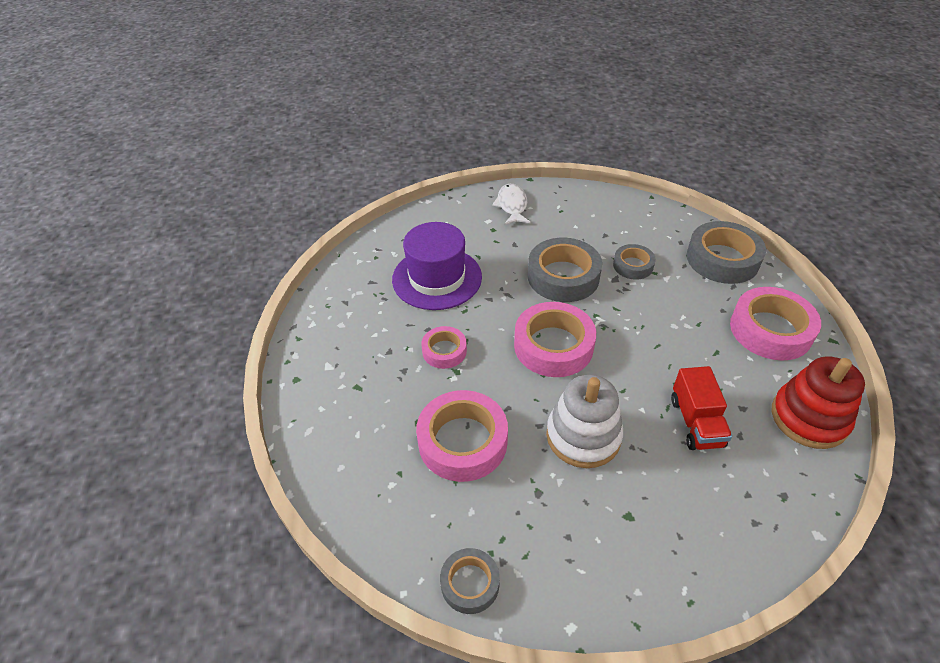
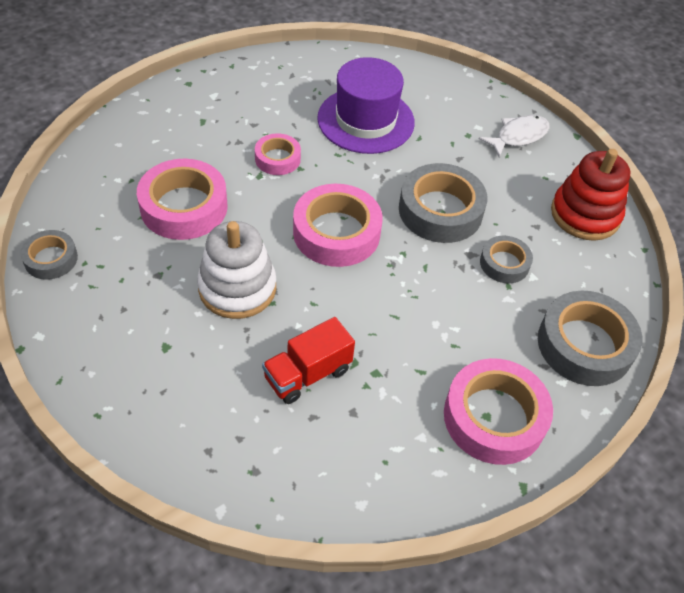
camera: 55 degrees right, 5 degrees up
(809, 418) = (377, 479): red stacking toy -> red stacking toy (585, 215)

